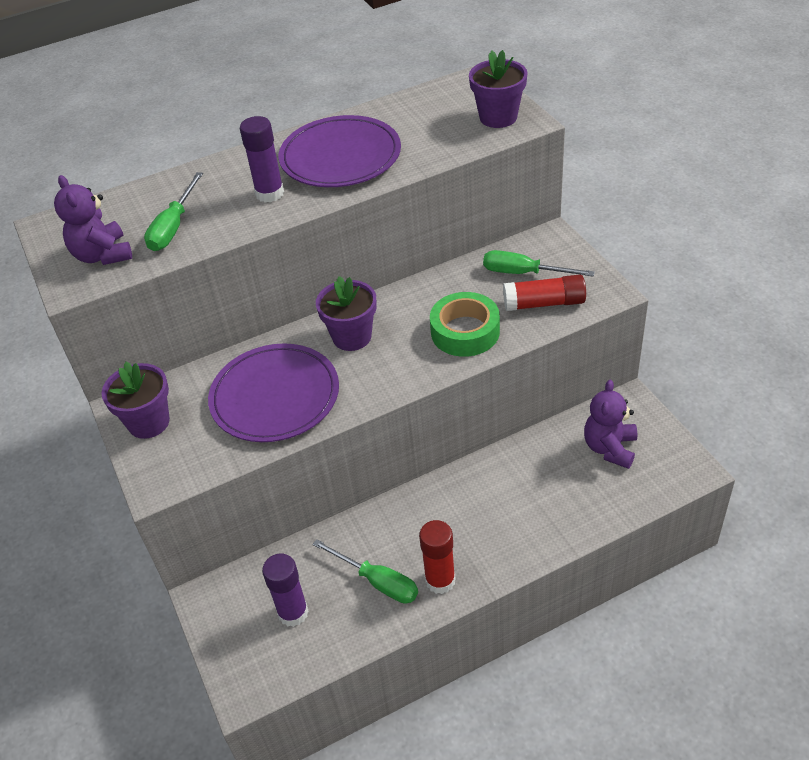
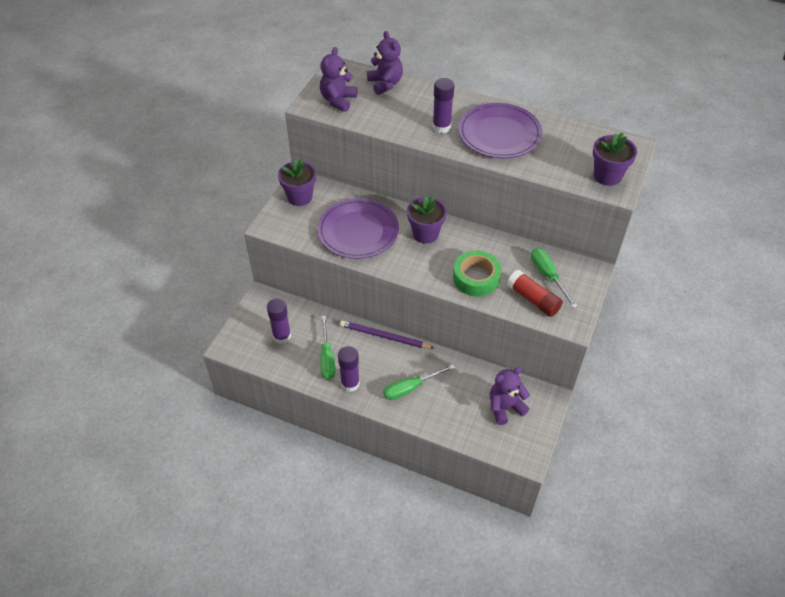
camera: 45 degrees right, 5 degrees up
(135, 201) = (385, 84): none -> purple teddy bear
(173, 227) = (381, 110): green screwdriver -> green screwdriver (410, 388)
(404, 500) = (384, 336): none -> purple pencil
(440, 580) = (350, 383): red glue stick -> purple glue stick

